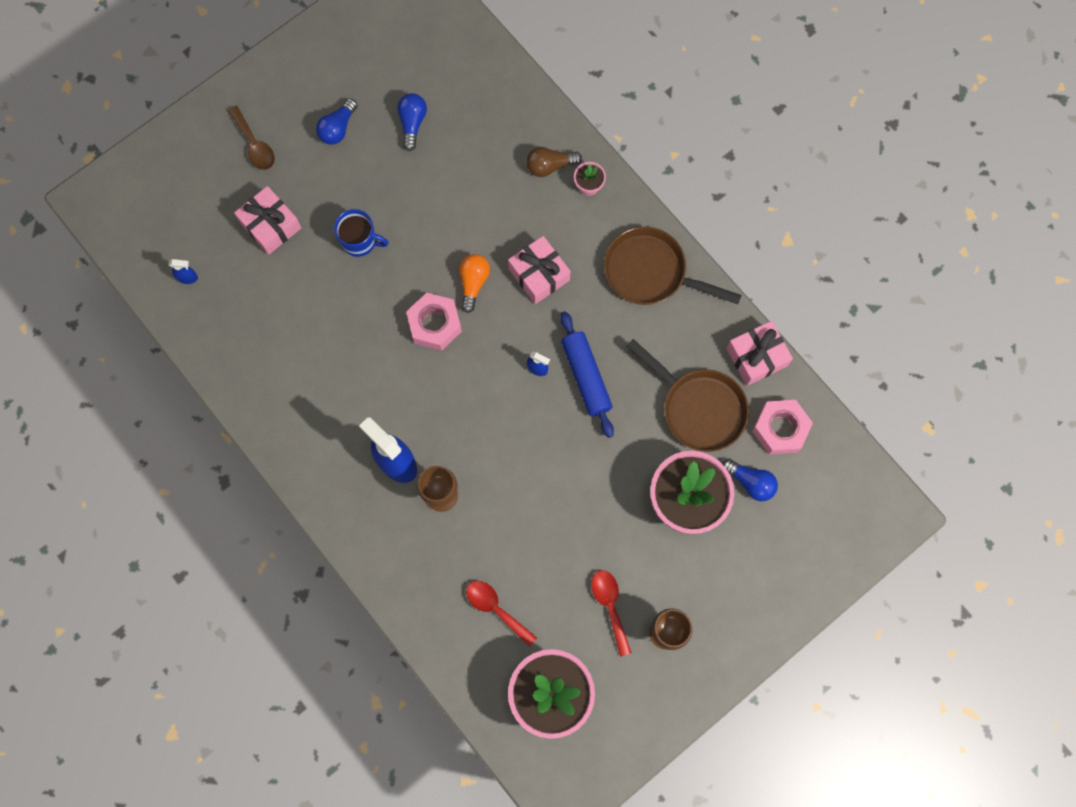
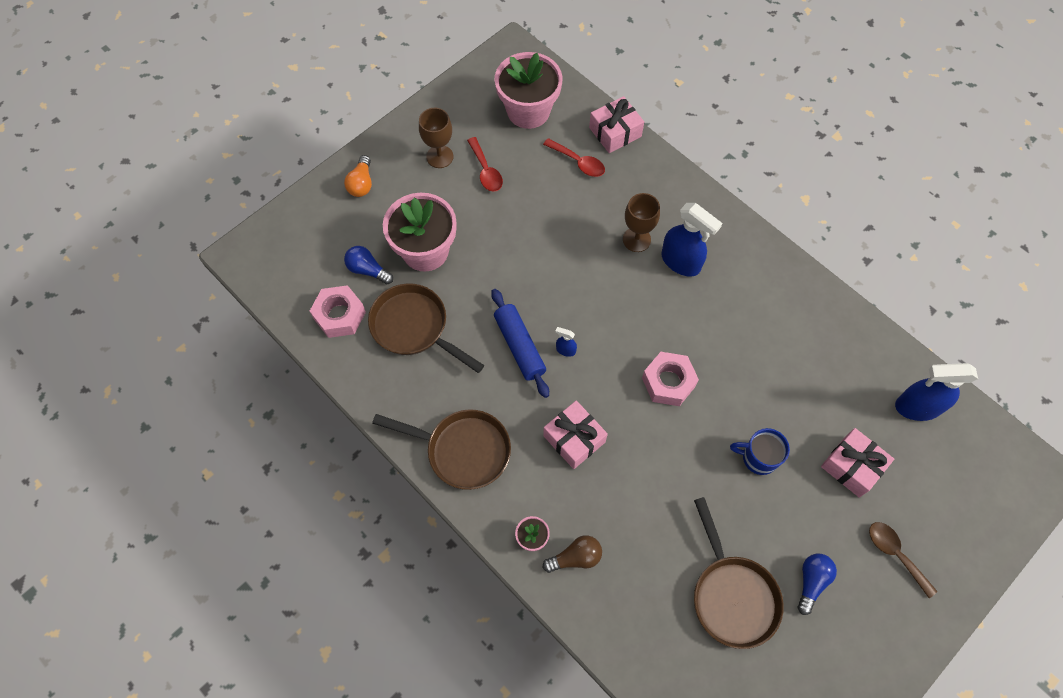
camera: 175 degrees right, 10 degrees down
(187, 277) = (917, 407): blue spray bottle -> blue spray bottle, size x2.24
(412, 123) = (732, 595): blue light bulb -> brown pan
(473, 283) = (638, 425): orange light bulb -> orange light bulb (361, 183)
(756, 357) = (359, 377): pink gift -> pink gift (615, 132)

